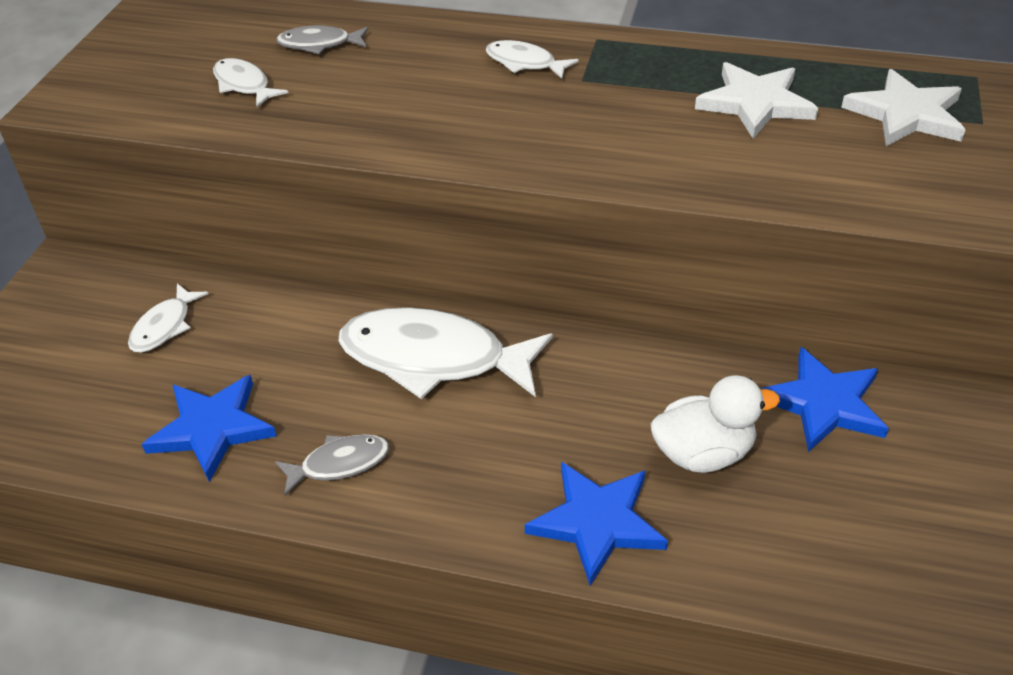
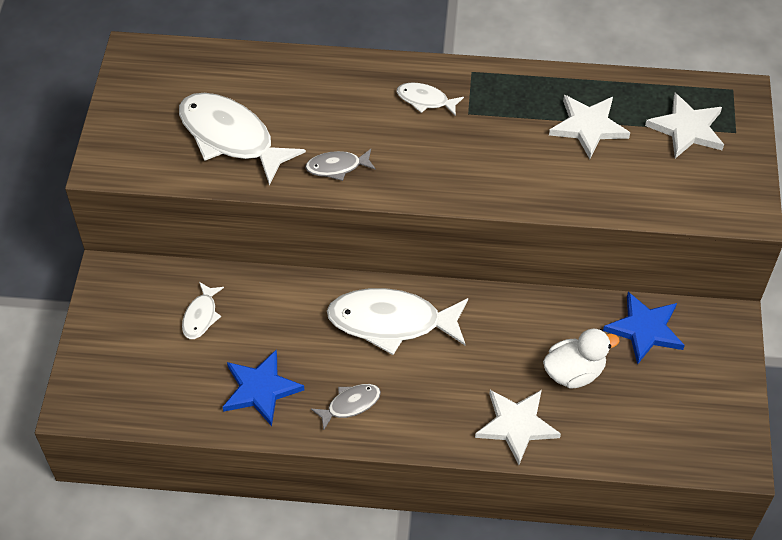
camera: 10 degrees left, 10 degrees up
(244, 85) = (231, 137): white fish -> white fish, size x2.05
(319, 44) = (272, 92): grey fish -> grey fish (337, 167)
(597, 522) = (516, 425): blue star -> white star

